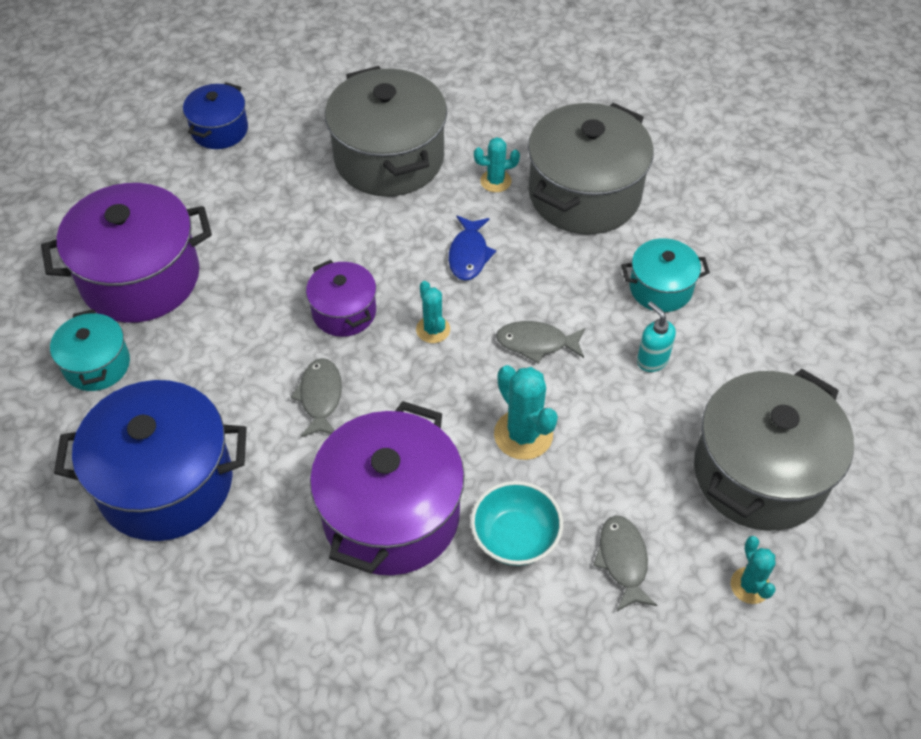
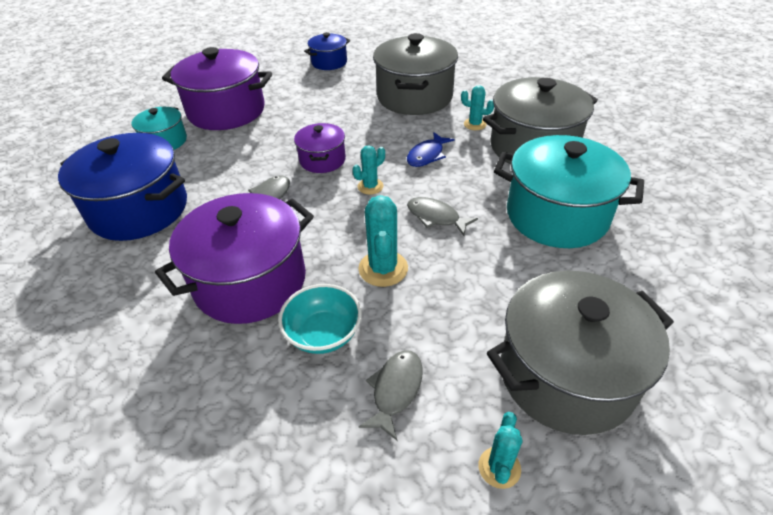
camera: 30 degrees right, 10 degrees down
(433, 329) = (370, 186): turquoise cactus -> turquoise cactus turned 45 degrees clockwise
(652, 360) = (519, 257): turquoise soap dispenser -> none
(660, 288) = (556, 215): turquoise pot -> turquoise pot, size x1.89

